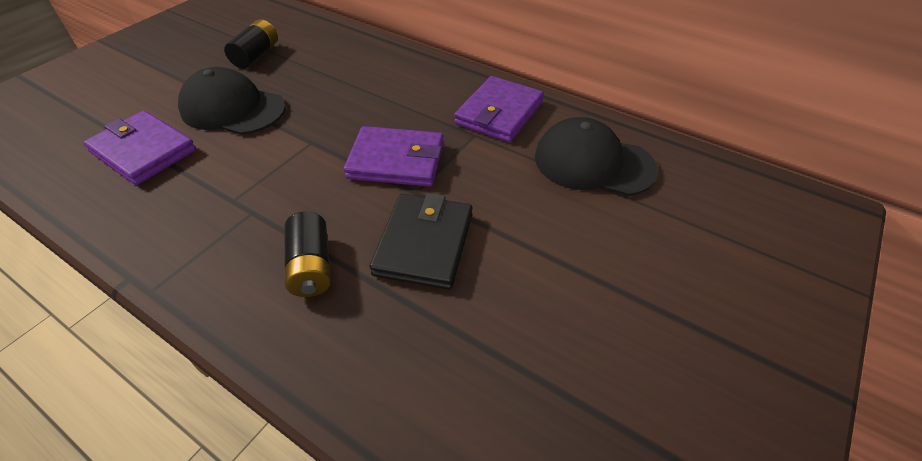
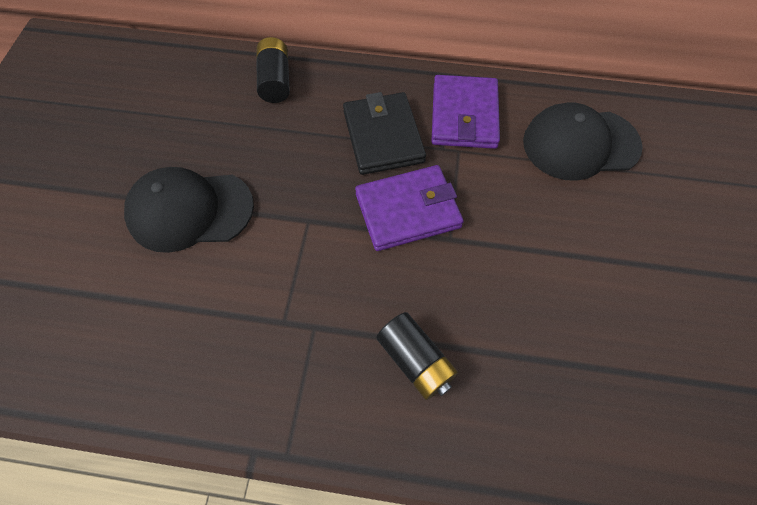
camera: 25 degrees left, 15 degrees up
(143, 151) = (135, 304): purple wallet -> none
(256, 55) = (156, 128): black battery -> black battery (275, 81)
(424, 244) = (496, 292): black wallet -> black wallet (383, 136)

